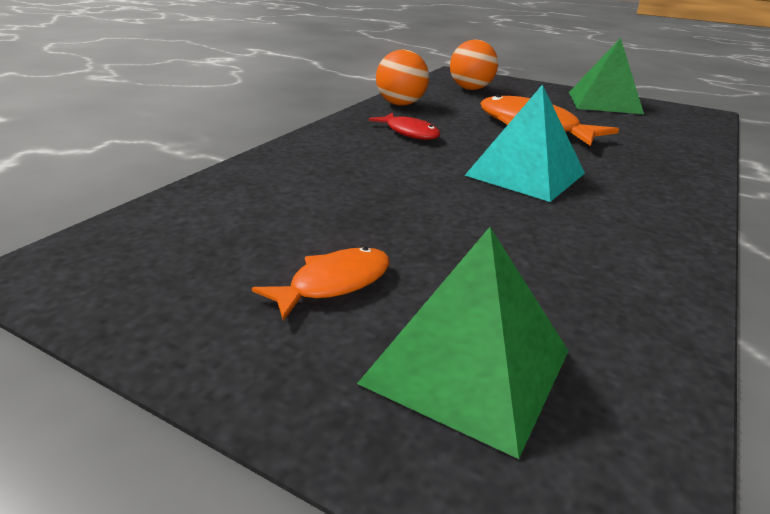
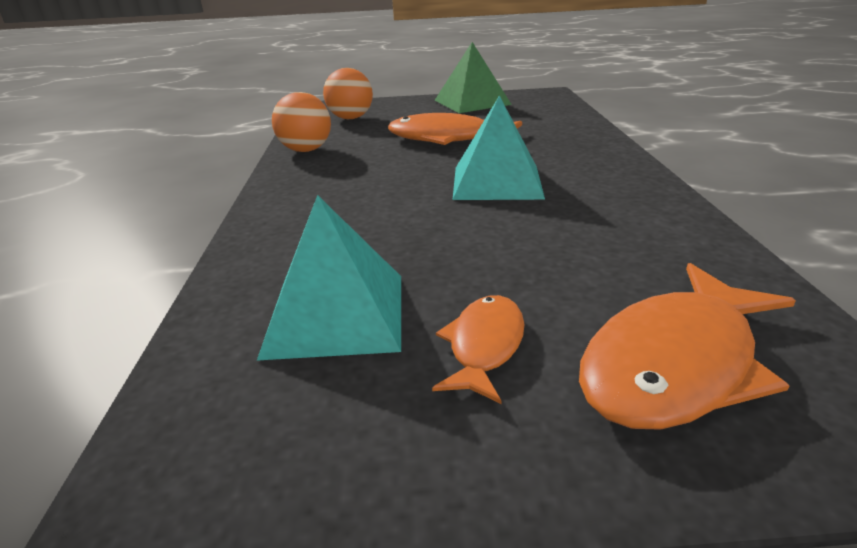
camera: 30 degrees left, 0 degrees up
(267, 220) = (336, 313): none -> turquoise pyramid
(409, 133) = (352, 176): red fish -> none
(468, 366) = (675, 363): green pyramid -> orange fish

